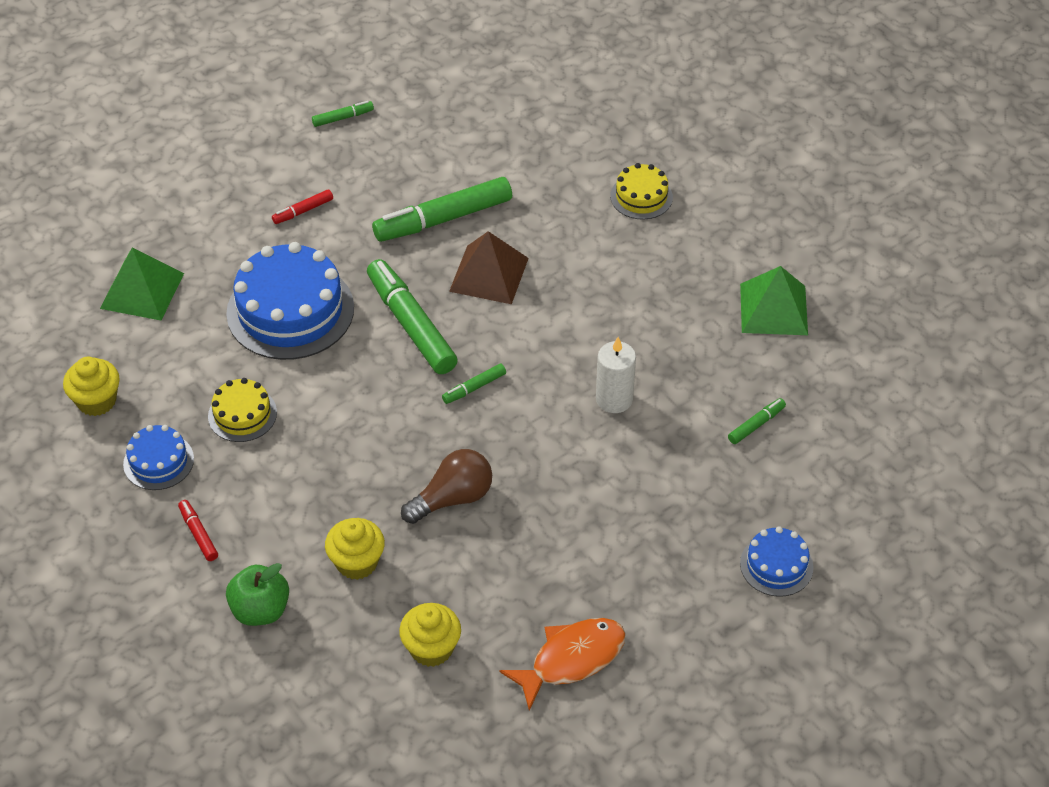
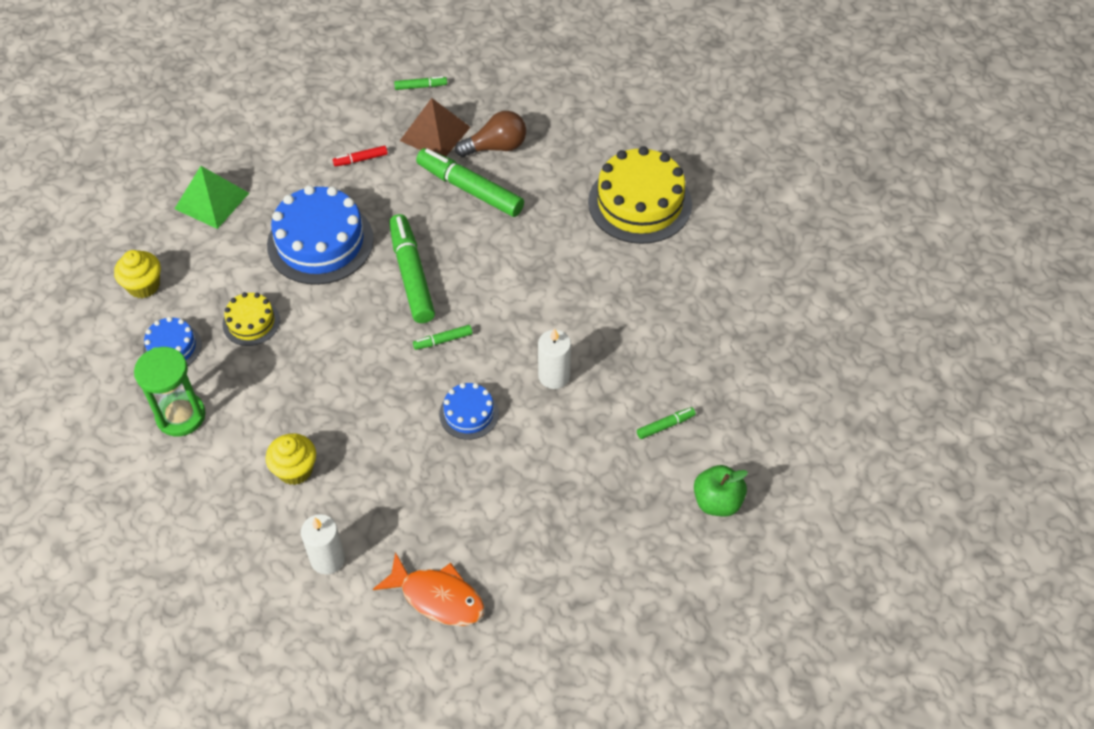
camera: 15 degrees right, 5 degrees up
(198, 534) = (181, 416): red marker -> green hourglass
(260, 610) = (205, 492): green apple -> green apple (717, 502)
(431, 648) = (327, 559): yellow cupcake -> white candle
(443, 219) = (470, 189): green marker -> green marker turned 45 degrees clockwise
(453, 498) = (391, 432): brown light bulb -> brown light bulb (496, 147)
(489, 274) = (490, 245): brown pyramid -> brown pyramid (435, 134)
(571, 659) = (437, 597): orange fish -> orange fish turned 45 degrees clockwise
(641, 196) = (640, 203): yellow cake -> yellow cake, size x1.93
(773, 309) = (716, 326): green pyramid -> none
(776, 565) = (638, 555): blue cake -> blue cake (469, 413)

